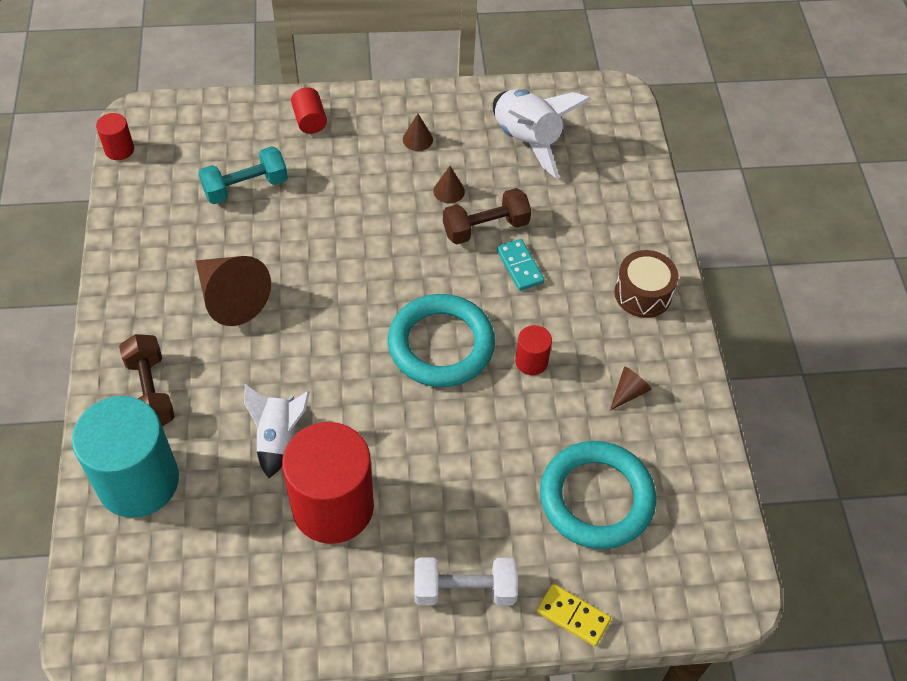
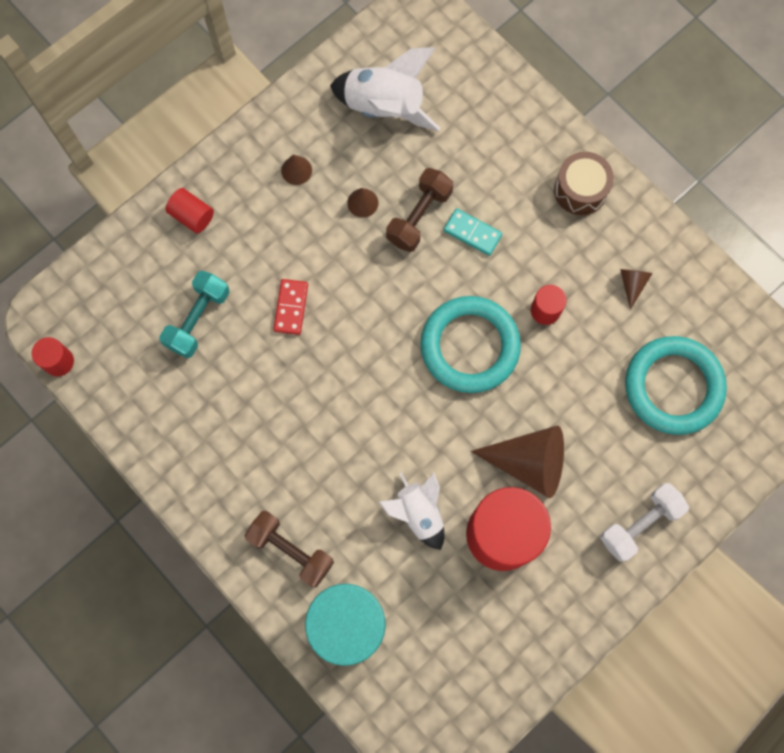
camera: 35 degrees left, 20 degrees up
(230, 297) = (277, 427): brown cone -> brown cone (529, 462)
(323, 224) = (291, 307): none -> red domino
(573, 616) = (723, 486): yellow domino -> none

